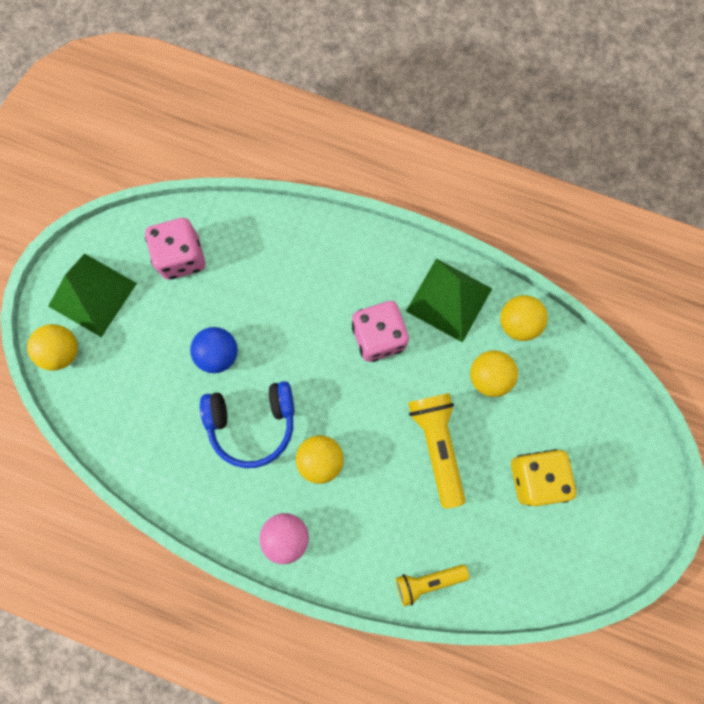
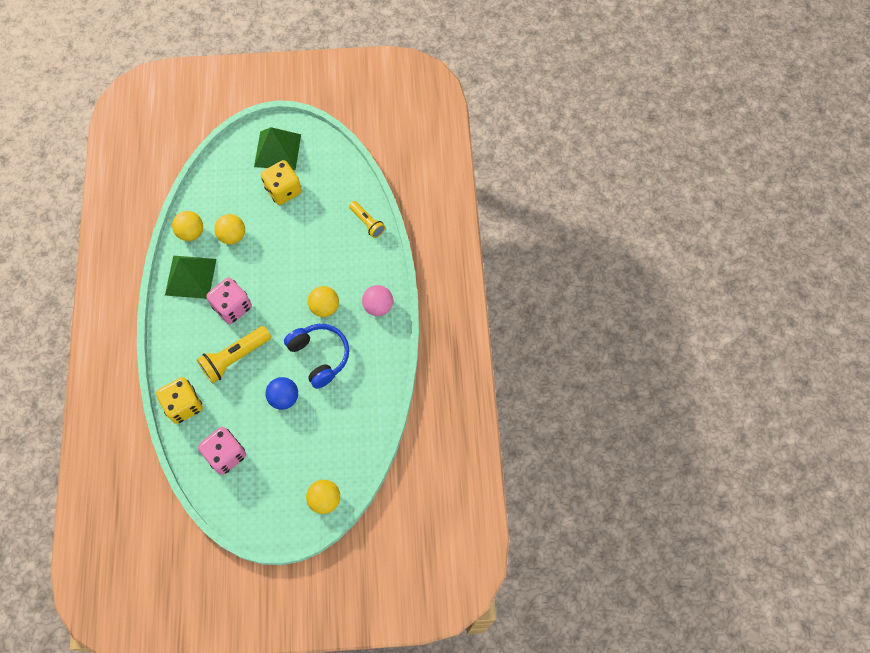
camera: 115 degrees left, 10 degrees down
(92, 294) = (277, 502): green pyramid -> green pyramid (277, 150)
(271, 231) = (184, 405): none -> yellow dice
(437, 445) = (287, 248): yellow flashlight -> yellow flashlight (235, 358)

